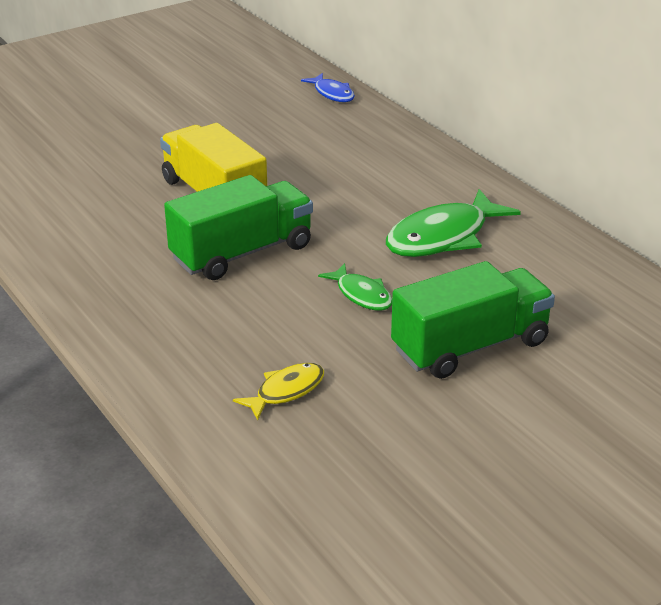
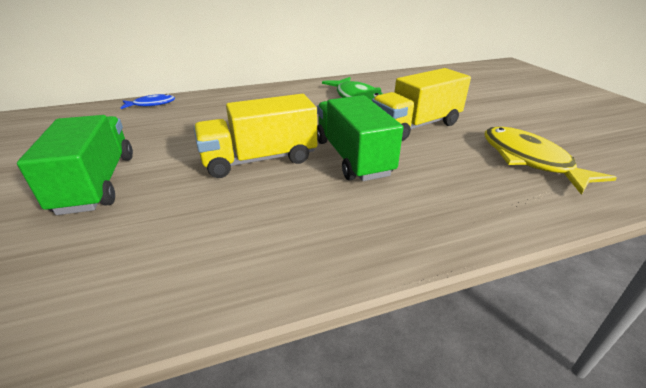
camera: 75 degrees left, 0 degrees up
(286, 391) = (529, 160): yellow fish -> yellow fish, size x1.82
(361, 295) = (415, 126): green fish -> yellow truck
(470, 346) = (468, 108): green truck -> green truck (97, 183)

